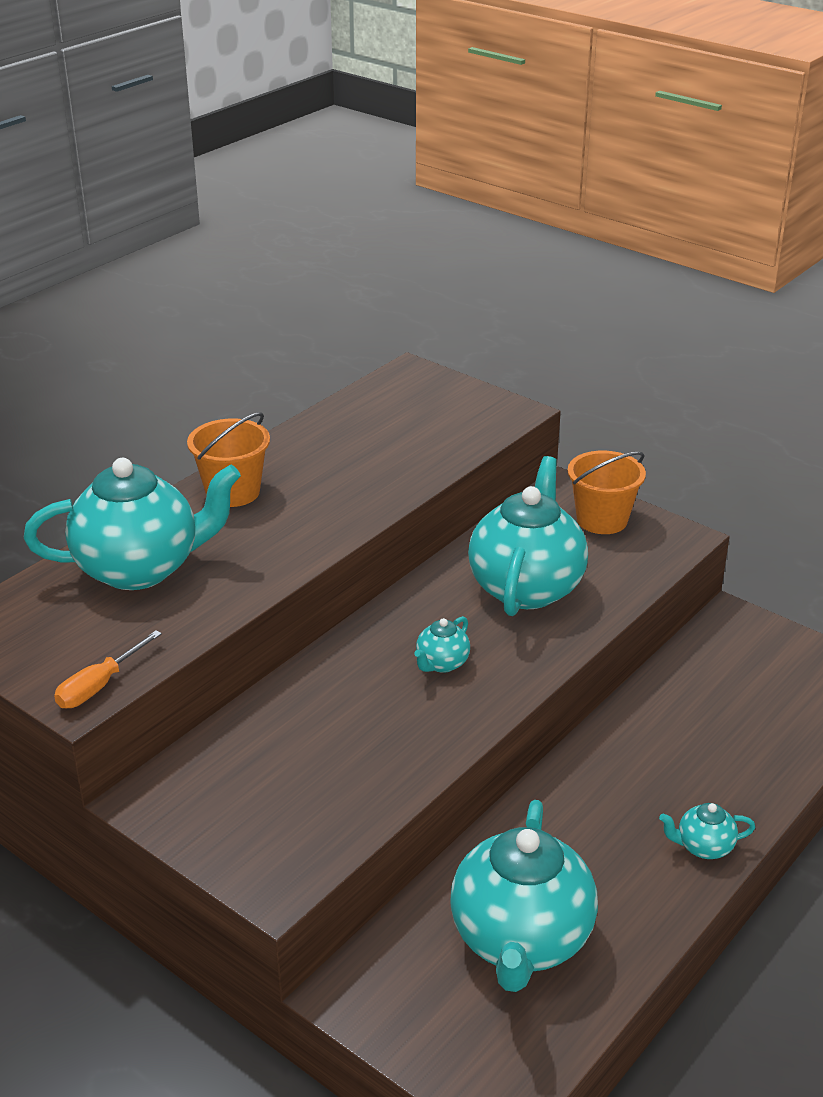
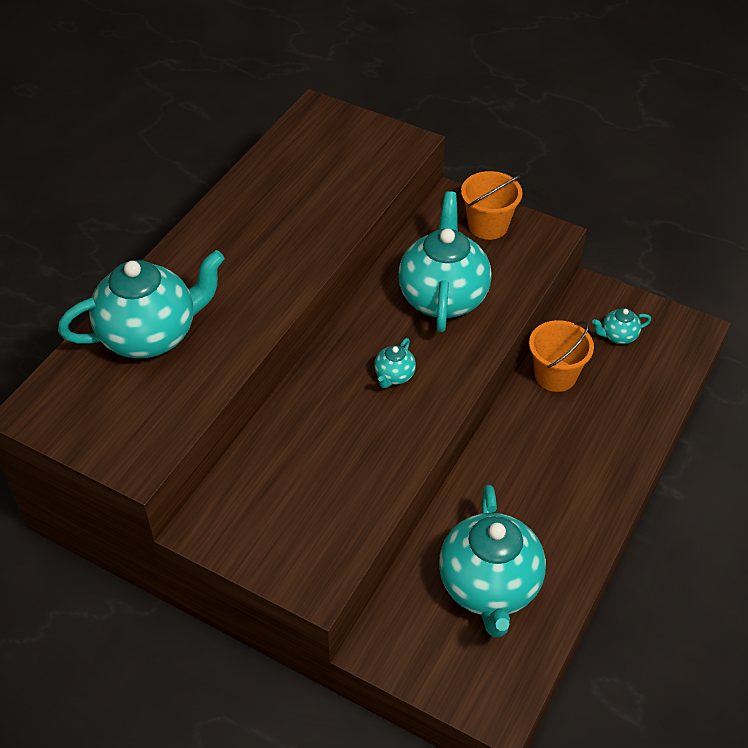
camera: 10 degrees left, 15 degrees up
(99, 686) = (150, 450): orange screwdriver -> none
(233, 492) = (204, 250): orange bucket -> orange bucket (555, 375)
(703, 847) = (603, 492): turquoise teapot -> turquoise teapot (618, 336)

